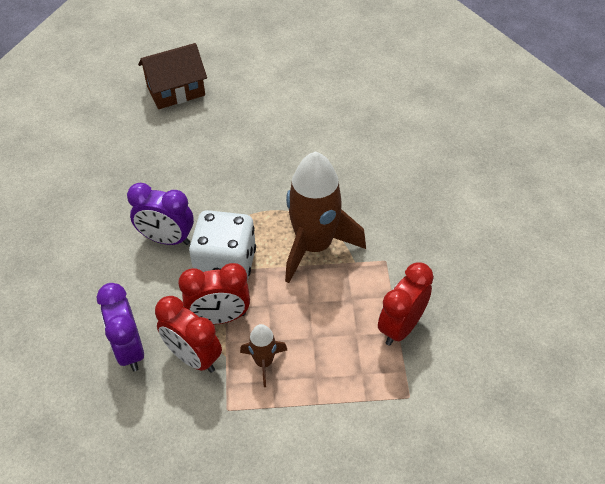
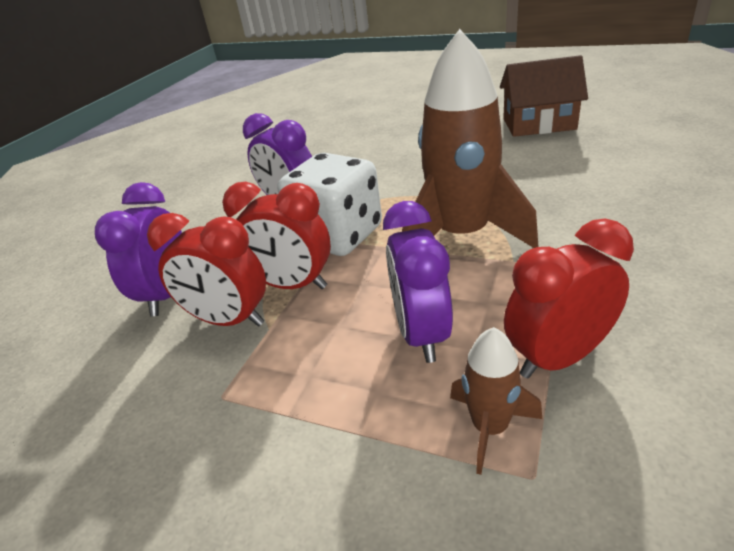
camera: 30 degrees right, 15 degrees down
(176, 91) = (383, 104): brown house -> brown house (538, 124)
(193, 357) = (229, 320): red clock -> red clock turned 45 degrees counterclockwise
(264, 362) = (313, 350): brown rocket -> brown rocket (490, 427)
(322, 332) = (421, 333): none -> purple clock

